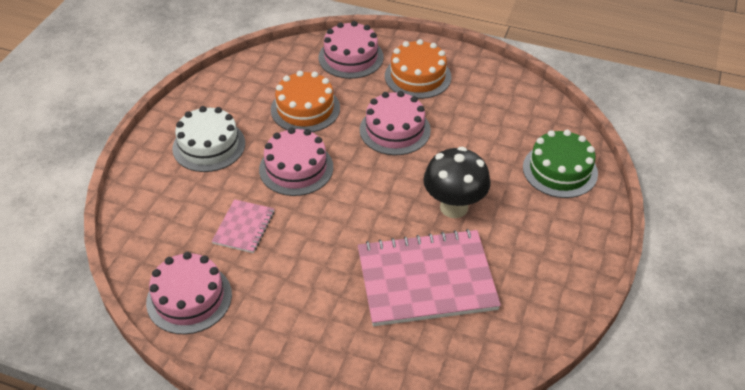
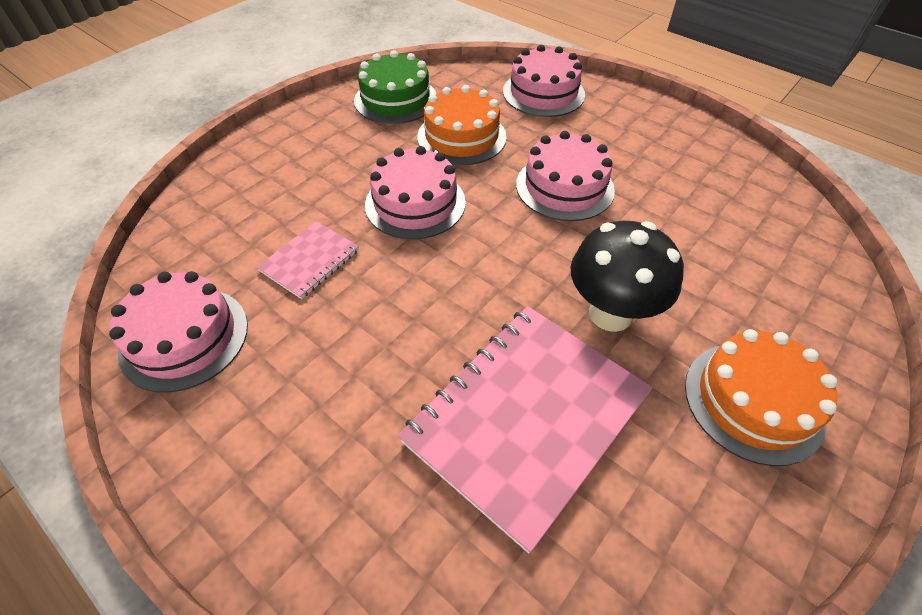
camera: 20 degrees right, 5 degrees up
(209, 146) = (326, 152): white cake -> none
(418, 76) = (620, 131): orange cake -> orange cake (753, 401)
(426, 280) = (526, 417): pink notebook -> pink notebook turned 60 degrees counterclockwise
(560, 170) = (796, 302): green cake -> green cake (395, 99)

